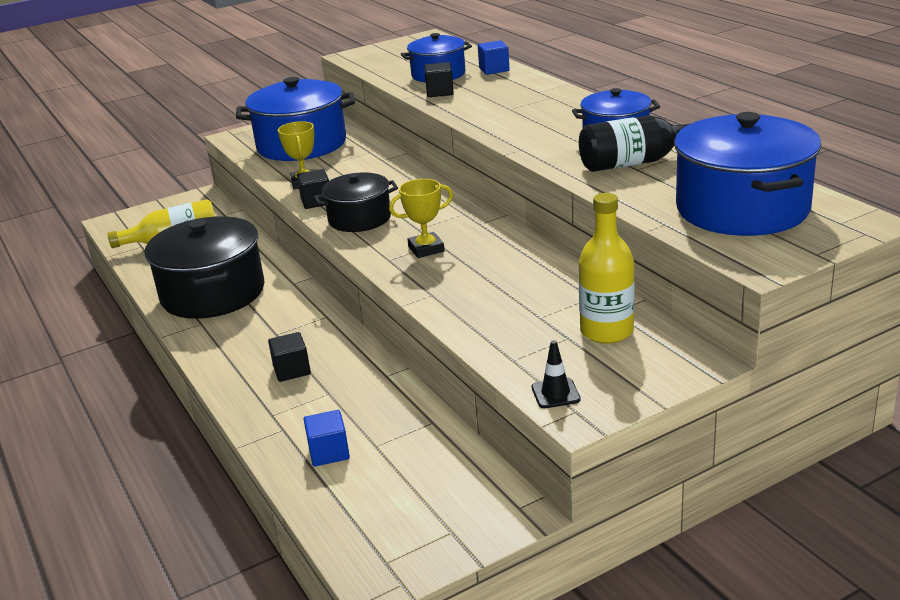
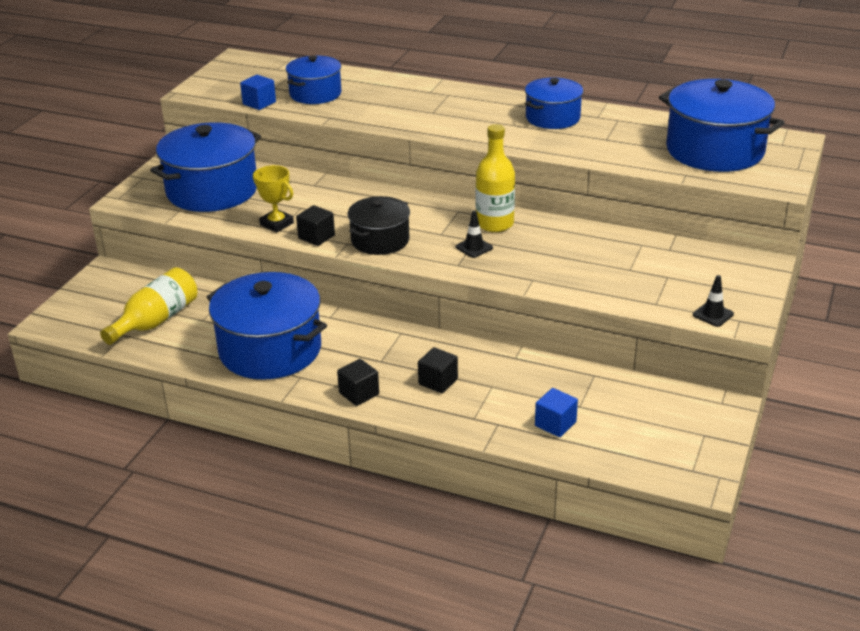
camera: 40 degrees left, 5 degrees up
(213, 293) = (270, 350): black pot -> blue pot
(426, 249) = (474, 247): yellow trophy -> black traffic cone
(440, 92) = (346, 110): black cube -> black cube (359, 393)
(494, 69) = (358, 79): blue cube -> blue cube (259, 103)
(606, 331) = (684, 264): yellow bottle -> yellow bottle (494, 224)
(636, 162) = (598, 134): black bottle -> none

